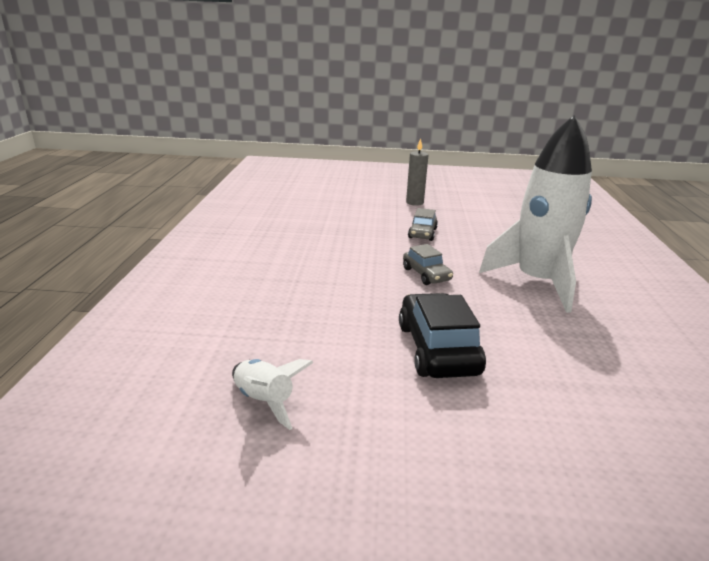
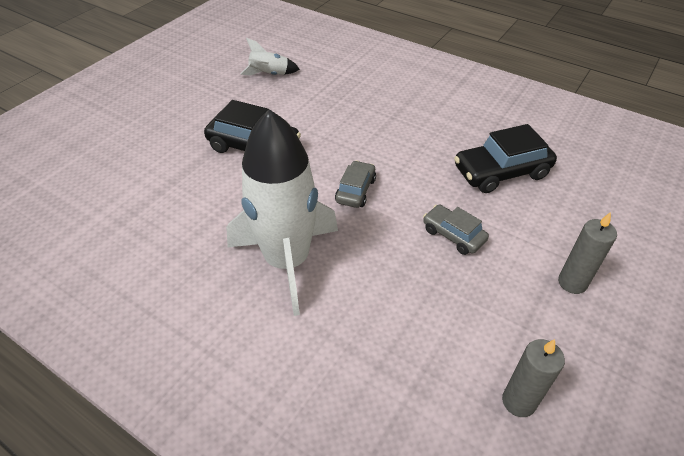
camera: 120 degrees right, 20 degrees up
(333, 227) = (501, 172): none -> black car
(426, 274) = (355, 190): grey car -> grey car turned 105 degrees clockwise
(508, 207) = (518, 401): none -> grey candle

